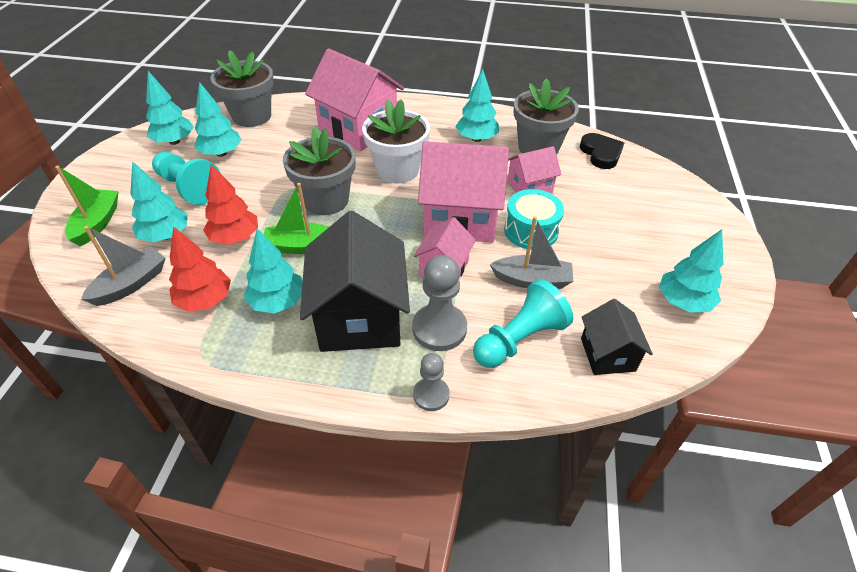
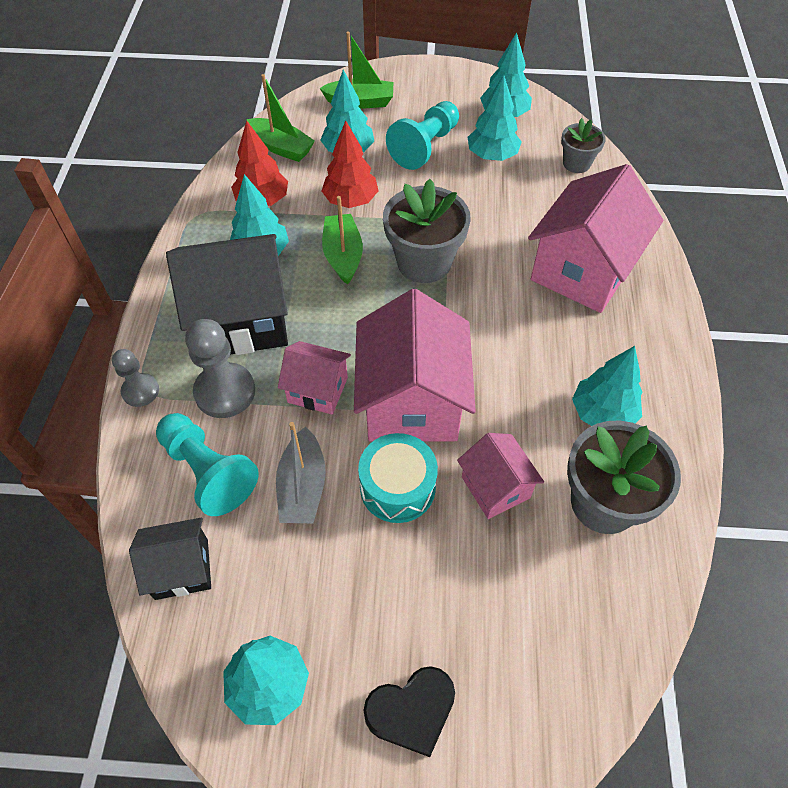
camera: 85 degrees right, 10 degrees up
(131, 284) = (281, 147): grey boat -> green boat
(252, 116) = (576, 163): grey flower pot -> grey flower pot, size x0.56
(397, 170) = (499, 324): white flower pot -> none
(601, 154) = (614, 604): black heart -> black heart (412, 711)

